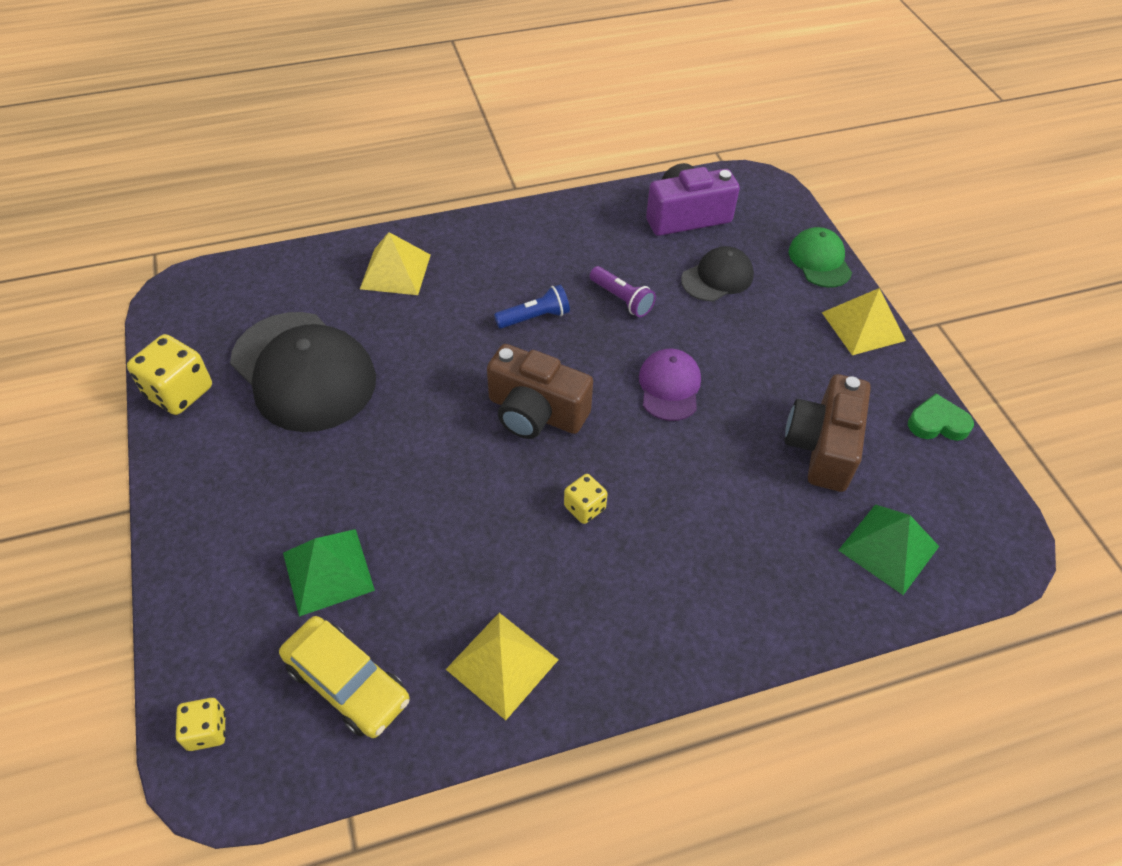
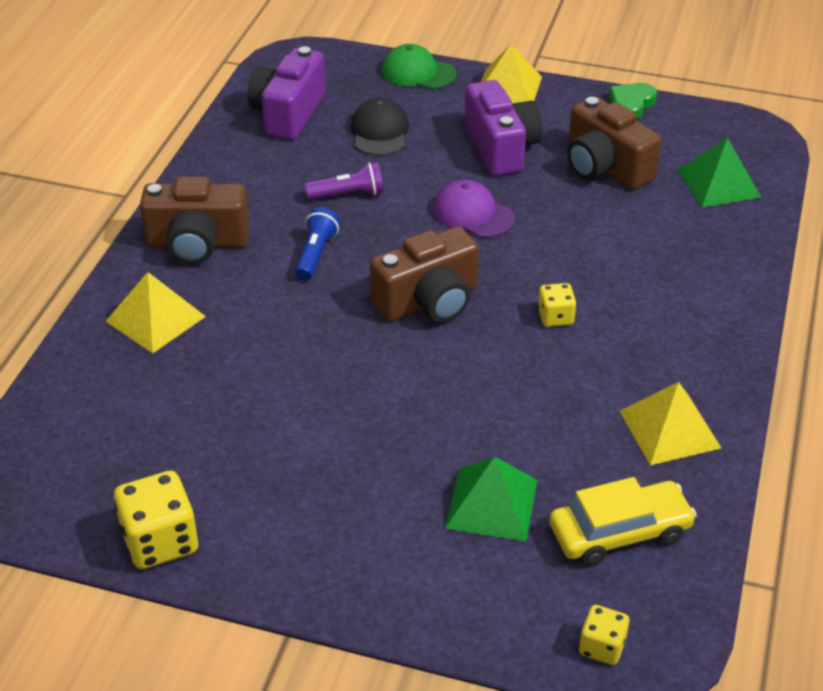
camera: 55 degrees left, 10 degrees down
(303, 371) = (227, 435): black cap -> none
(492, 249) = (197, 243): none -> brown camera
(775, 362) = (500, 148): none -> purple camera

